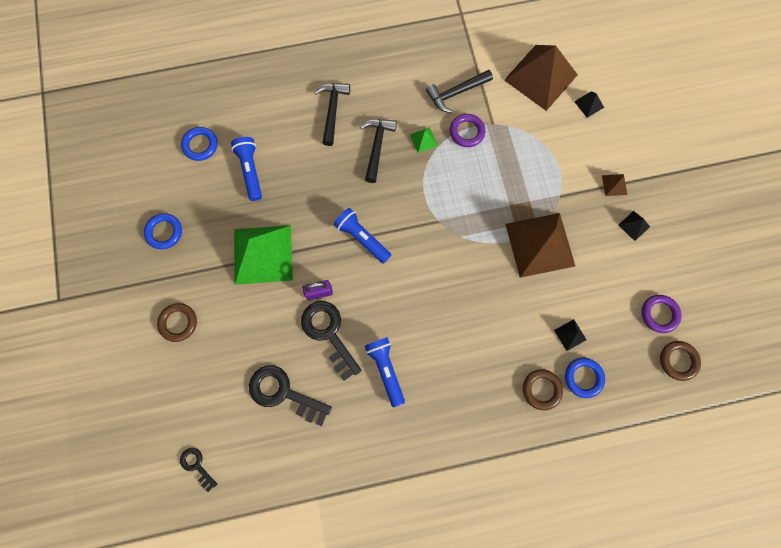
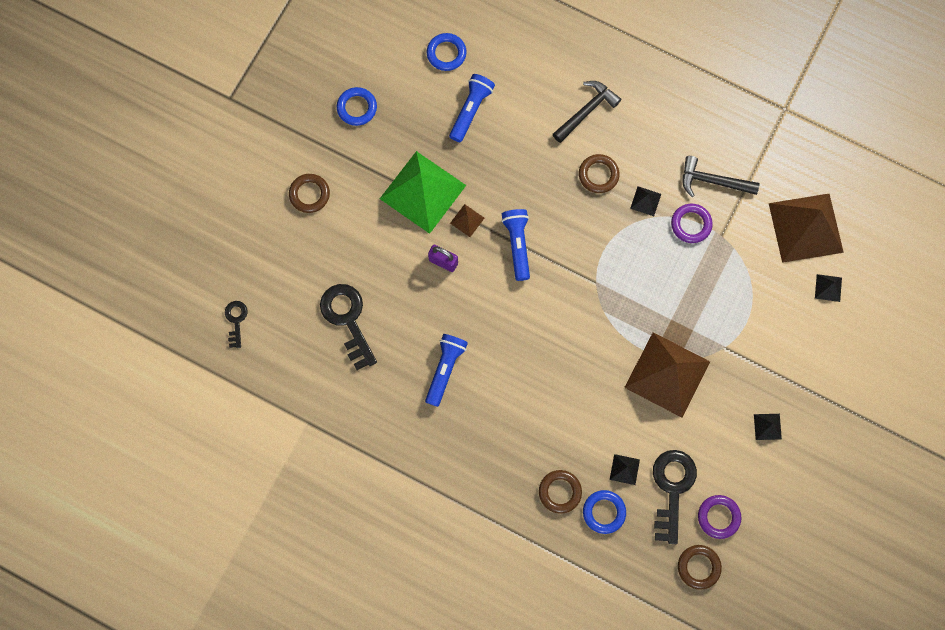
camera: 40 degrees right, 0 degrees up
(329, 334) = (423, 302): black key -> black key (672, 489)
(377, 147) = (598, 175): black hammer -> brown ring
(423, 140) = (645, 201): green pyramid -> black pyramid
(614, 185) = (783, 377): brown pyramid -> brown pyramid (467, 220)

